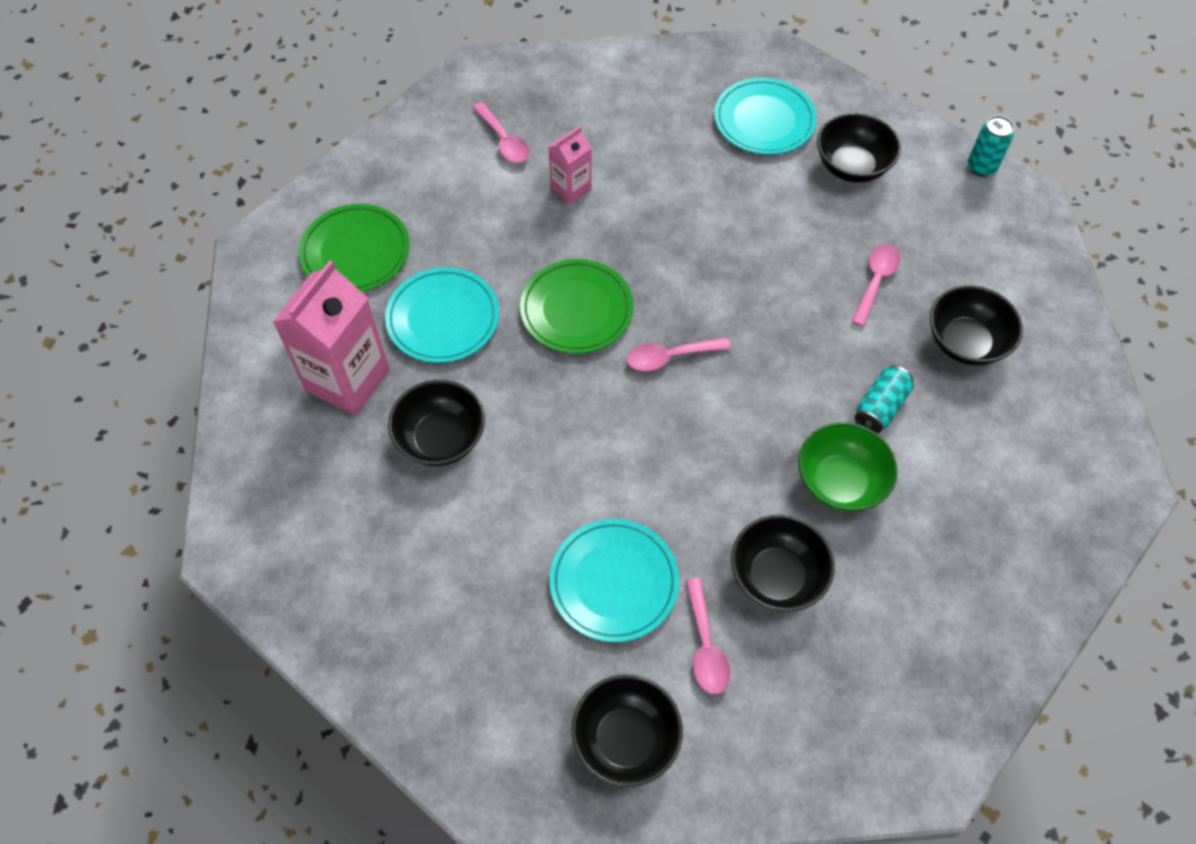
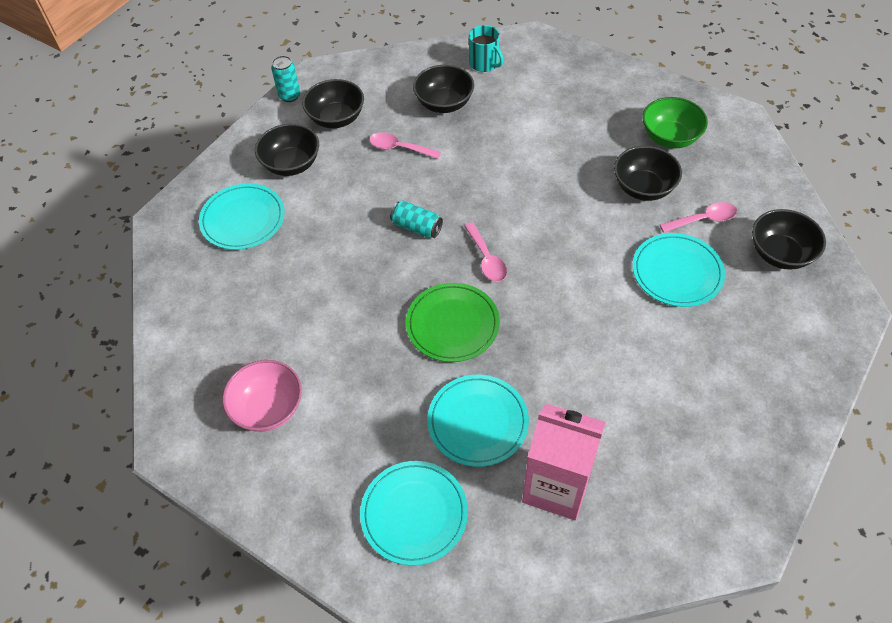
camera: 95 degrees left, 5 degrees down
(355, 252) = (414, 514): green plate -> turquoise plate
(441, 439) = (595, 401): black bowl -> black bowl (336, 118)
(504, 141) = (268, 408): pink spoon -> pink bowl
(571, 188) = (324, 346): pink carton -> none
(840, 482) = (566, 160): green bowl -> green bowl (670, 137)
(880, 407) = (504, 143): turquoise can -> turquoise can (416, 227)
(1058, 406) = (484, 63): none -> turquoise mug

